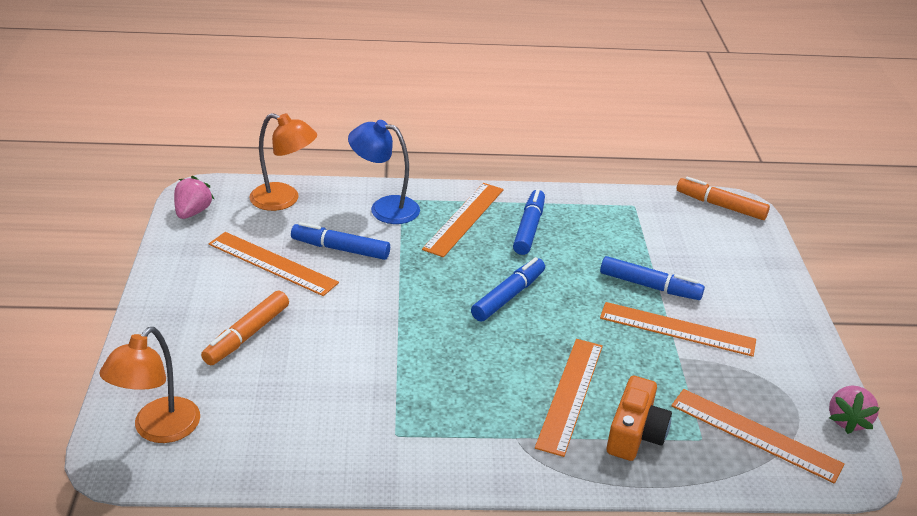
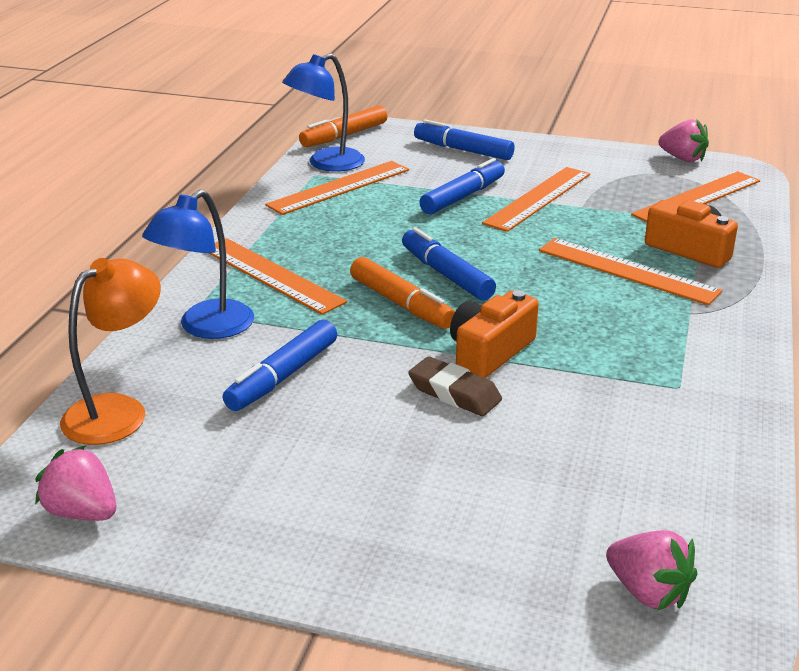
camera: 70 degrees left, 5 degrees down
(158, 430) = (648, 592): orange lamp -> pink strawberry
(247, 335) = (451, 483): orange marker -> orange marker (401, 304)
(272, 263) = (284, 441): orange ruler -> orange ruler (339, 187)
(347, 323) = (454, 393): none -> brown eraser
(405, 332) = (490, 352): none -> orange camera
(529, 228) = (319, 239): blue marker -> blue marker (463, 150)
(658, 207) = (326, 164): none -> blue lamp

